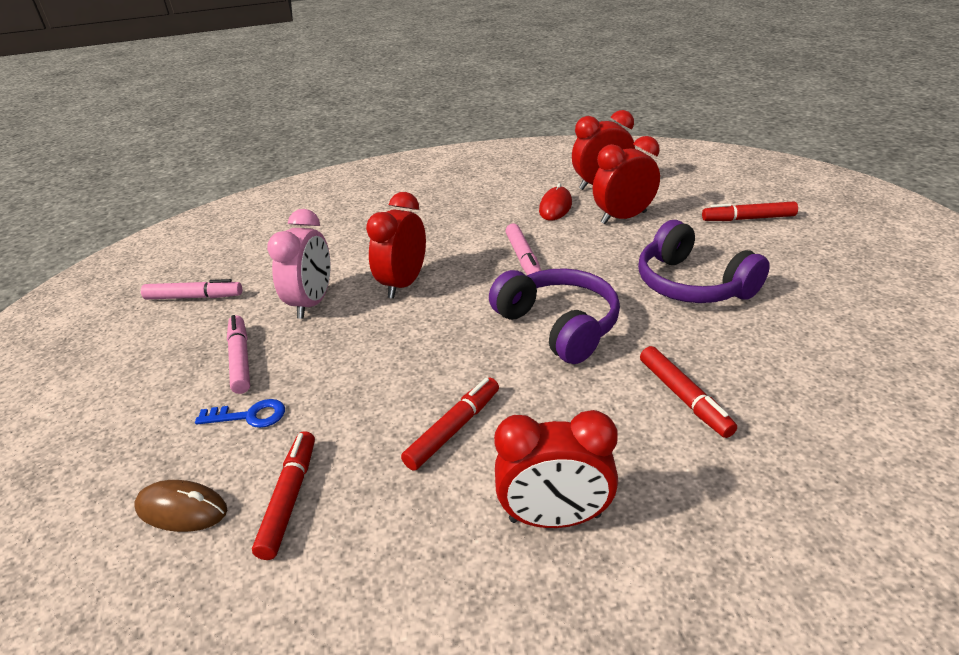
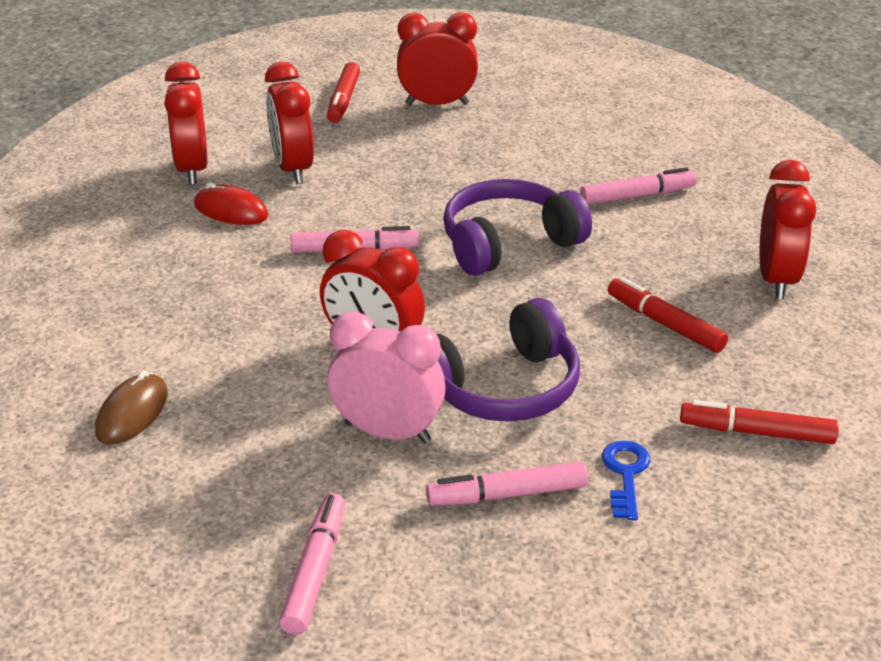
camera: 85 degrees left, 0 degrees up
(182, 509) = (772, 513): brown mouse -> brown mouse (132, 413)
(684, 397) = (637, 195): red marker -> pink marker
(692, 284) = (460, 157): purple headphones -> purple headphones (501, 388)
(781, 260) = (437, 104): none -> red clock

